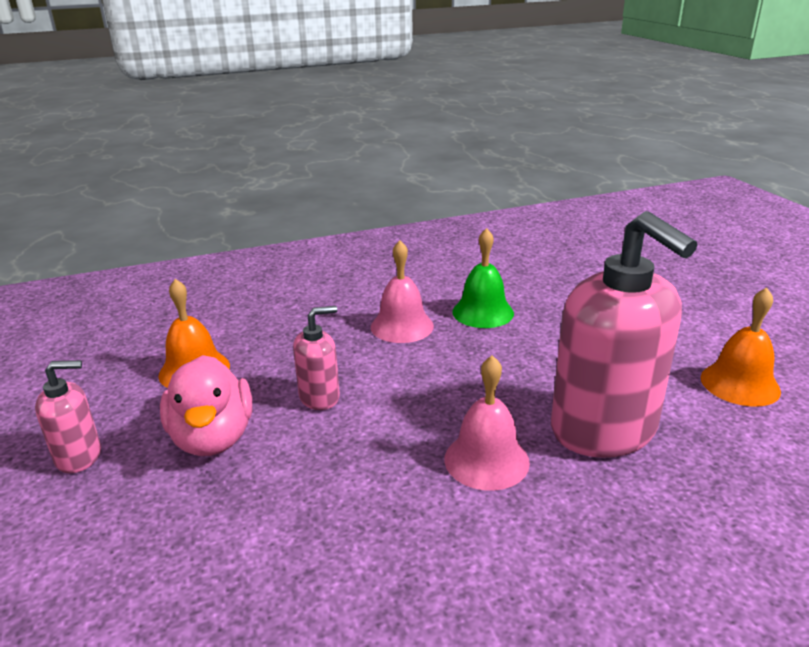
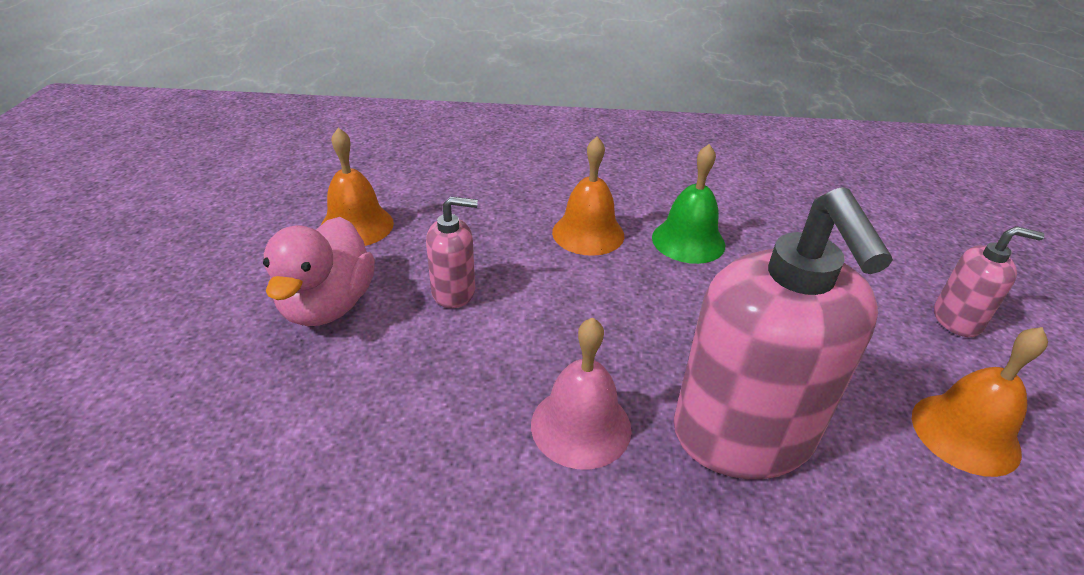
camera: 20 degrees right, 10 degrees up
(79, 456) = (206, 286): pink soap dispenser -> pink soap dispenser (957, 320)
(402, 326) = (588, 233): pink bell -> orange bell

